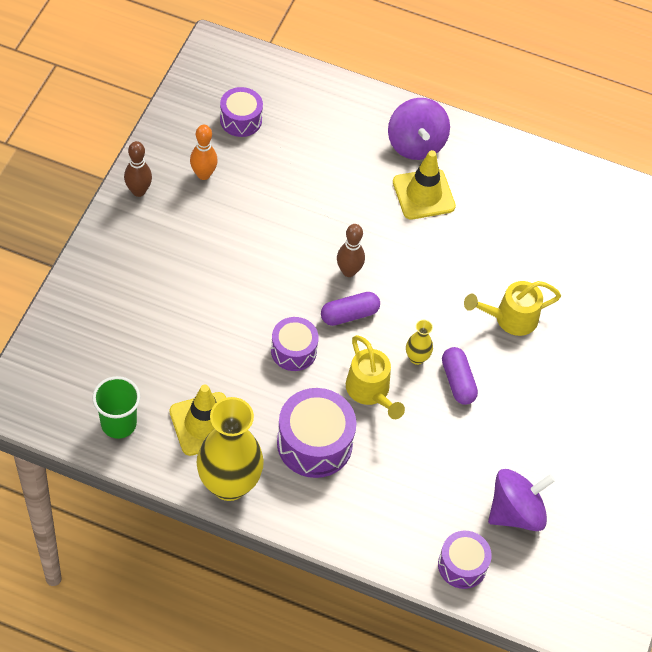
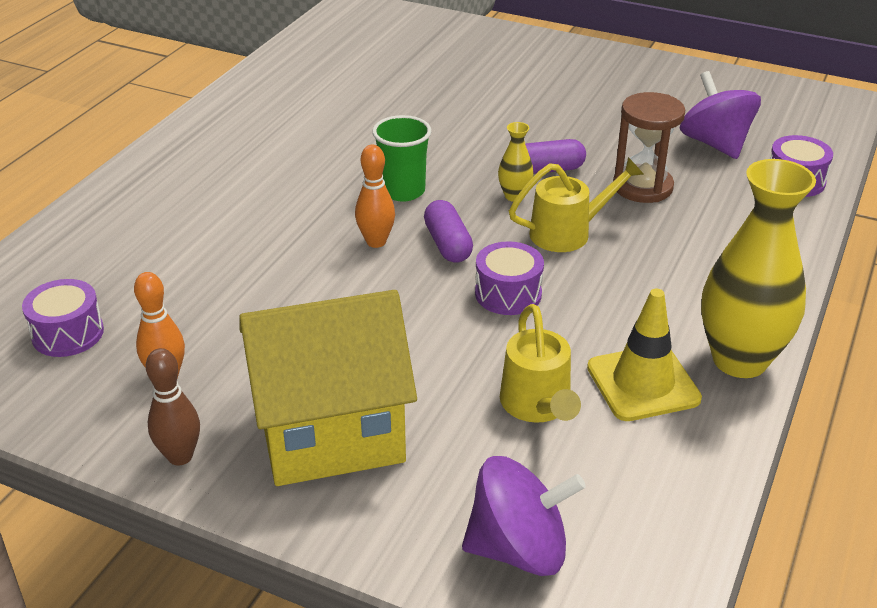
camera: 80 degrees left, 20 degrees down
(118, 424) = (659, 481): green cup -> green cup (403, 191)
(156, 259) = (331, 434): none -> yellow house
(314, 443) = (655, 281): purple drum -> none
(348, 271) = (376, 242): brown bowling pin -> orange bowling pin
(415, 144) = (173, 180): purple spinning top -> purple spinning top (518, 549)
(423, 194) = (259, 178): yellow traffic cone -> none
(439, 448) = (642, 187): none -> brown hourglass
(510, 318) = (455, 131): yellow watering can -> yellow watering can (537, 406)

